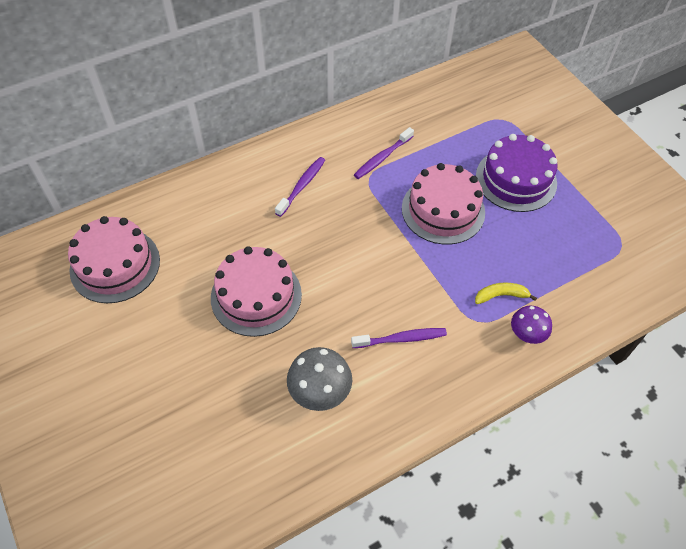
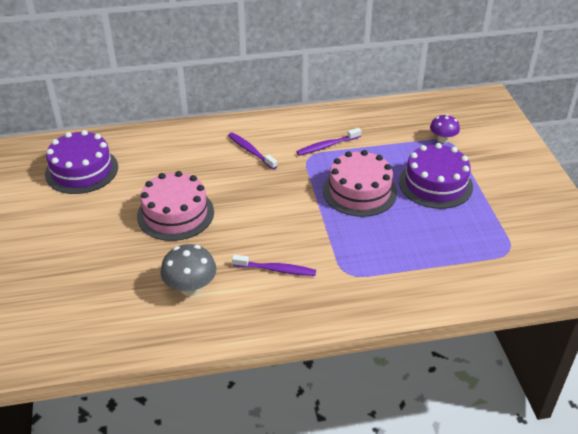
camera: 20 degrees right, 15 degrees down
(115, 265) = (81, 170): pink cake -> purple cake
(302, 186) = (251, 151): purple toothbrush -> purple toothbrush turned 90 degrees counterclockwise
(501, 295) = (378, 261): yellow banana -> none
(526, 334) = (386, 293): purple mushroom -> purple mushroom (442, 139)

